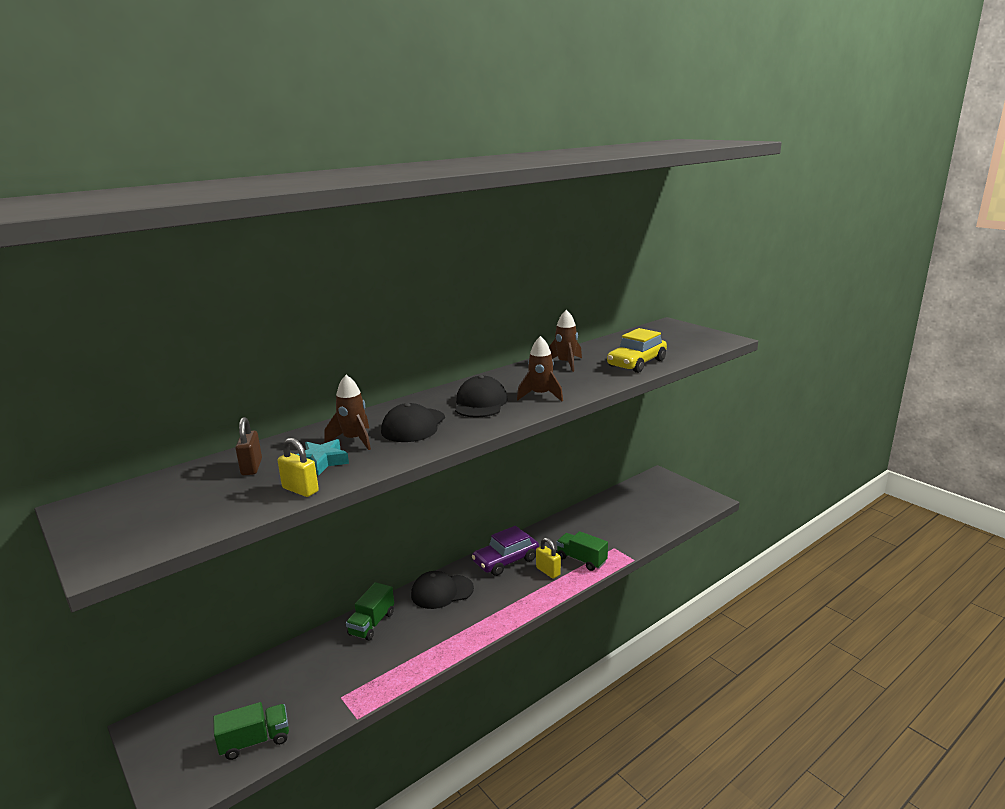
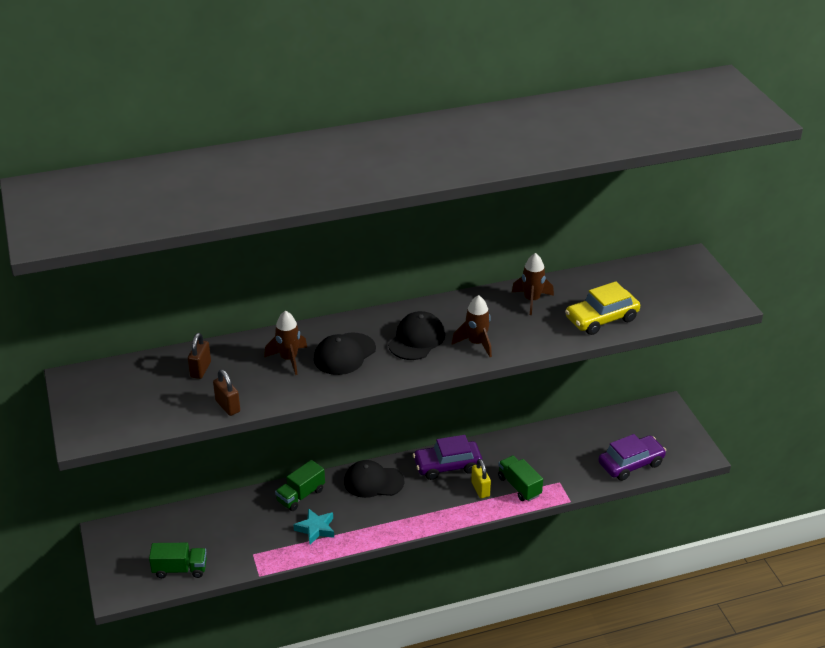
camera: 20 degrees right, 15 degrees up
(300, 490) = (228, 406): yellow padlock -> brown padlock
(321, 461) = (254, 378): turquoise star -> turquoise star (315, 529)
(662, 520) = (631, 464): none -> purple car

